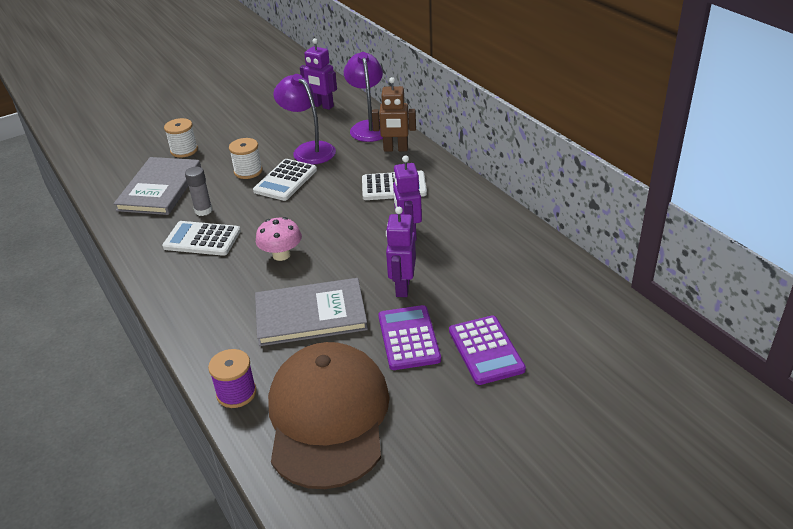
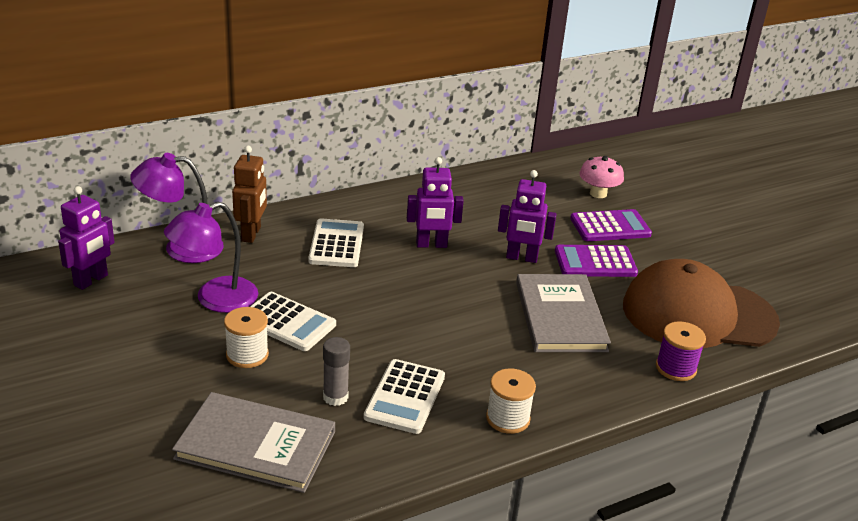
camera: 90 degrees left, 5 degrees down
(184, 150) = (146, 422): white spool -> white spool (508, 418)
(281, 255) = (452, 332): pink mushroom -> pink mushroom (598, 193)

